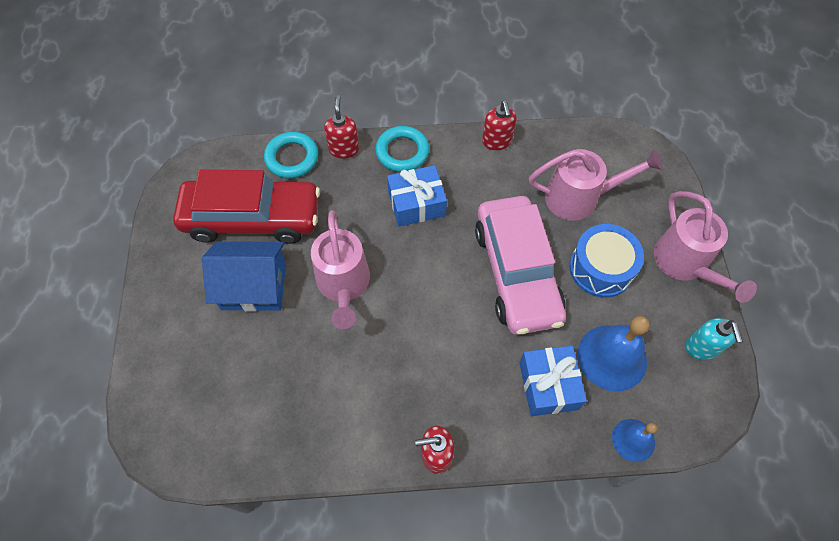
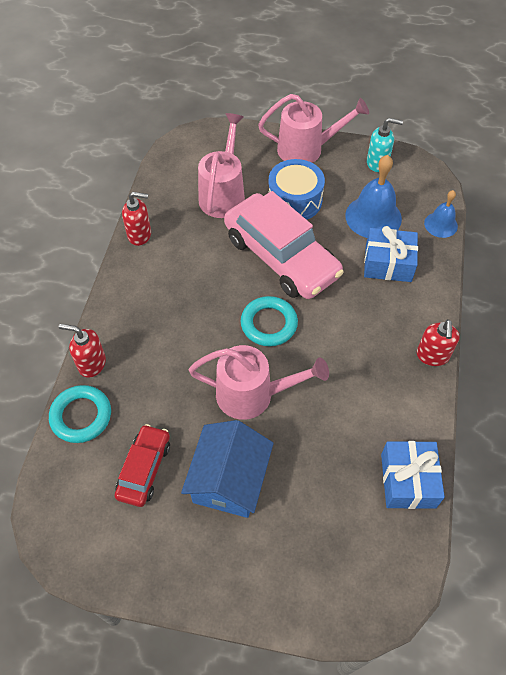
camera: 75 degrees left, 5 degrees down
(252, 218) = (144, 469): red car -> red car, size x0.52
(402, 152) = (118, 312): turquoise ring -> turquoise ring (269, 324)
(416, 204) = (184, 314): blue gift -> blue gift (408, 480)
(517, 272) = (281, 256): pink car -> pink car turned 45 degrees clockwise

